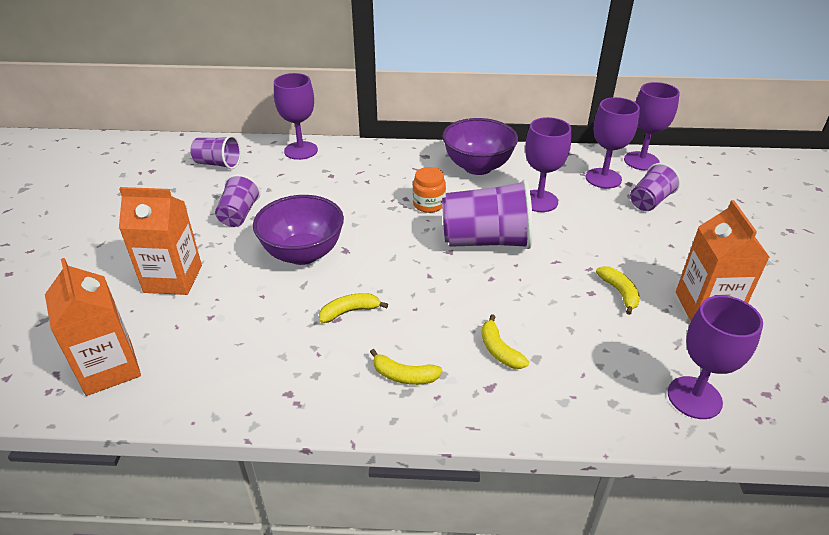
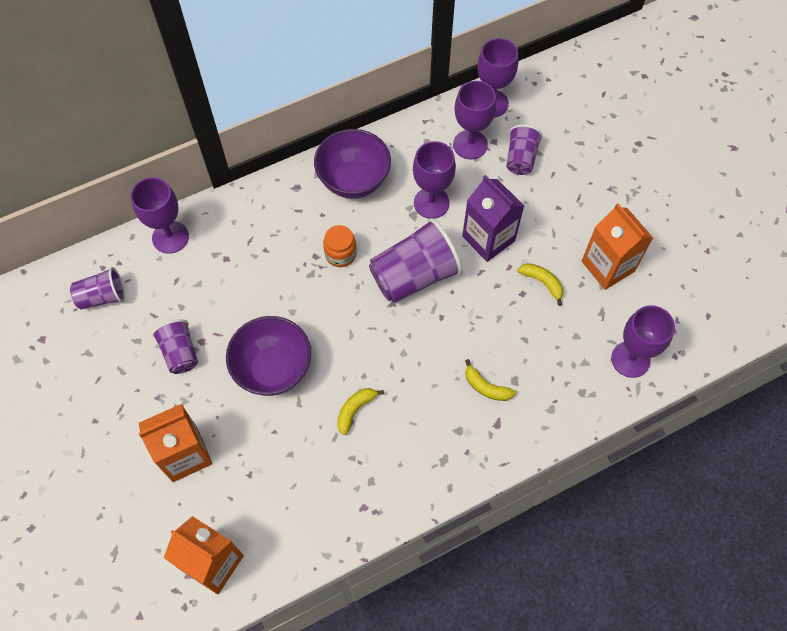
camera: 30 degrees left, 25 degrees up
(404, 376) = (434, 447): yellow banana -> none
(580, 241) = (488, 238): none -> purple carton

